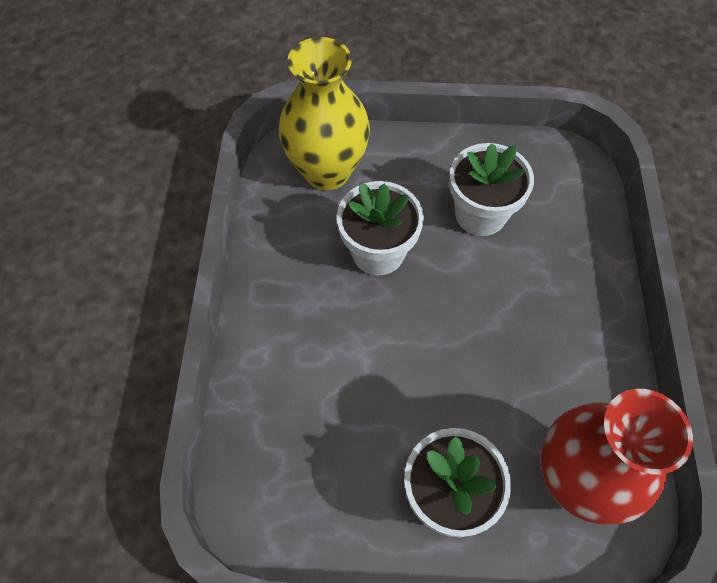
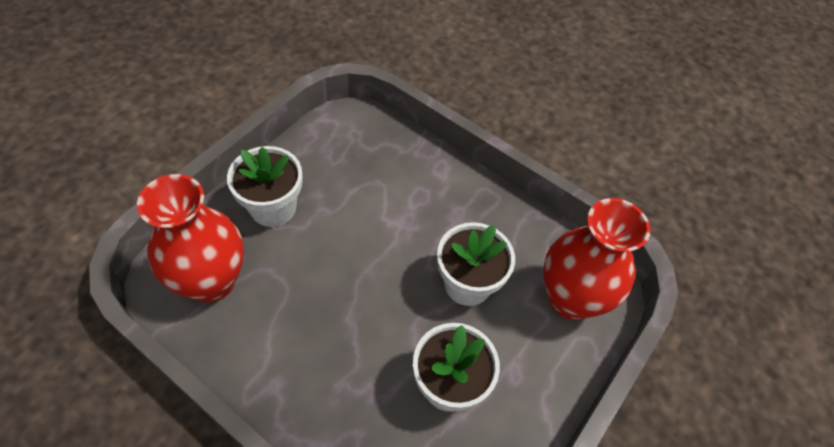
camera: 120 degrees right, 5 degrees down
(327, 171) = (570, 298): yellow vase -> red vase

